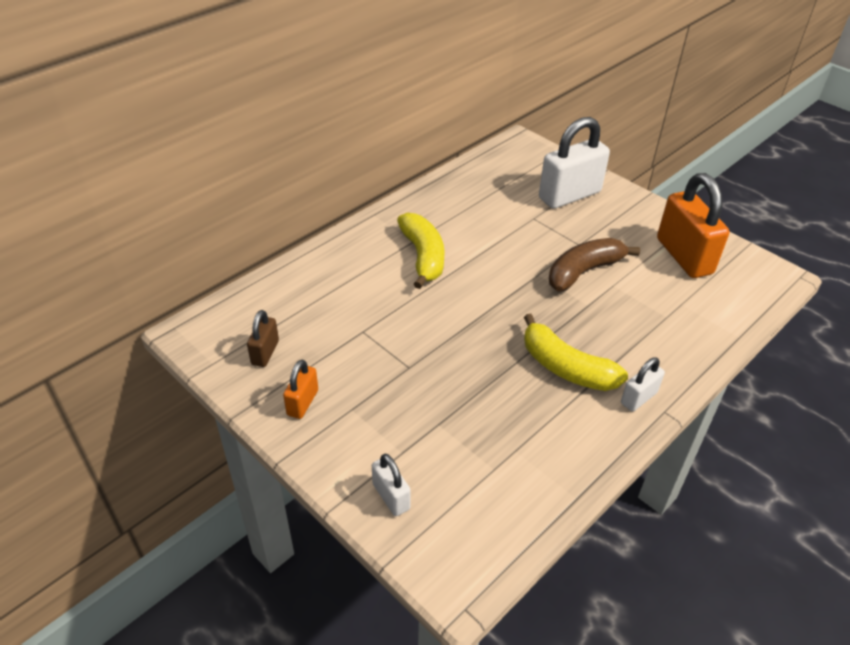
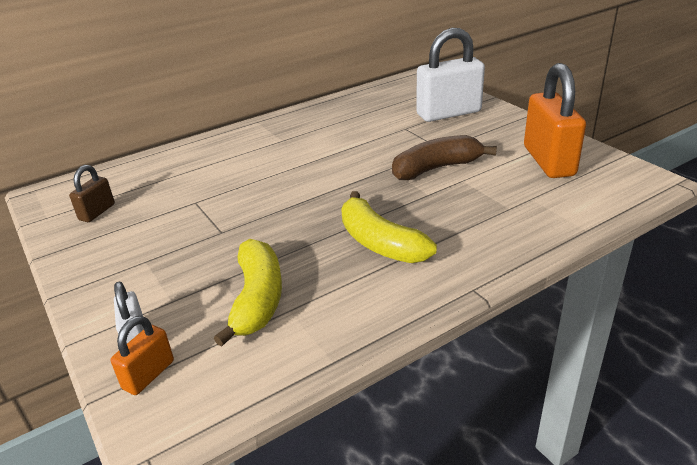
camera: 15 degrees right, 10 degrees down
(302, 402) = (104, 252): orange padlock -> orange padlock (148, 375)
(423, 257) = (284, 151): yellow banana -> yellow banana (257, 299)
(638, 398) = (448, 275): white padlock -> none

